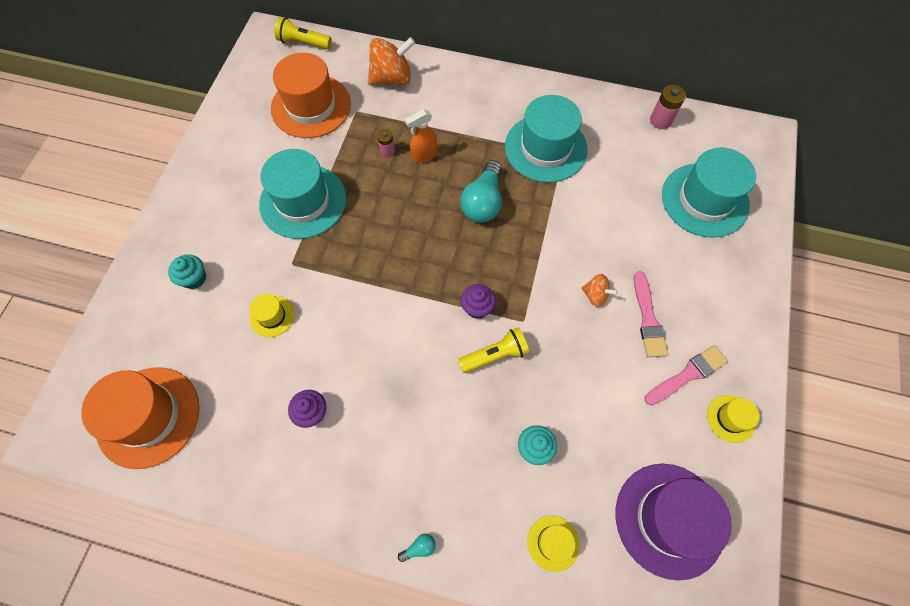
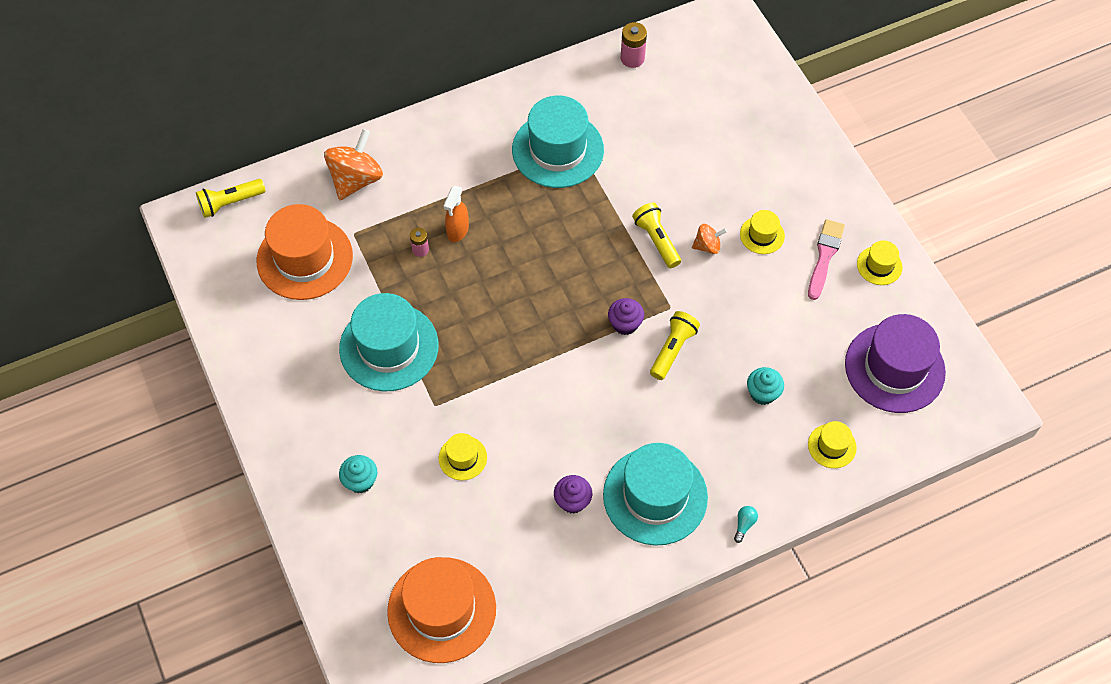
camera: 40 degrees left, 5 degrees down
(483, 202) = (548, 235): turquoise light bulb -> none
(559, 262) = (656, 240): none -> yellow flashlight
(648, 319) = (762, 235): pink brush -> yellow hat
(704, 200) = (725, 106): turquoise hat -> turquoise hat (655, 496)

